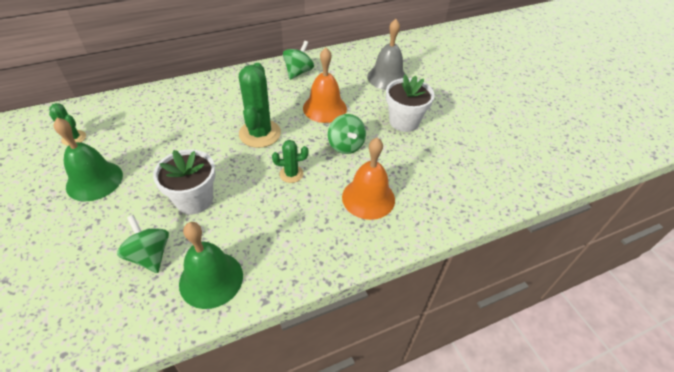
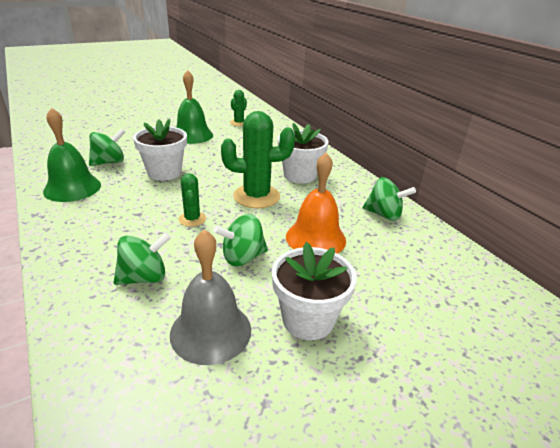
camera: 85 degrees right, 15 degrees down
(227, 104) = (300, 175): none -> white flower pot
(368, 198) = (144, 278): orange bell -> green spinning top
(387, 77) = (422, 301): grey bell -> grey bell (211, 331)

